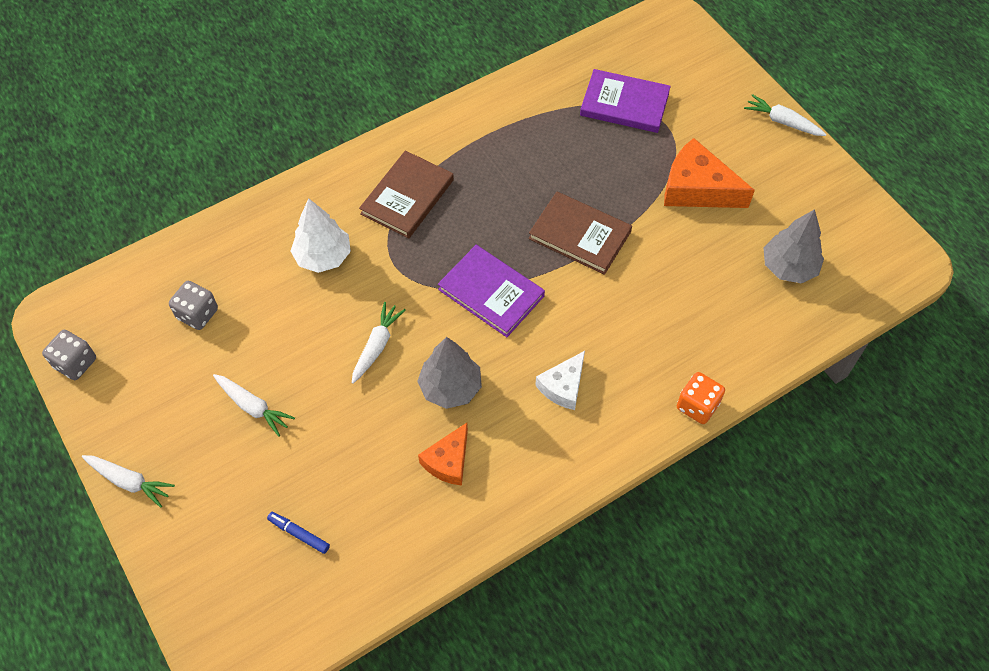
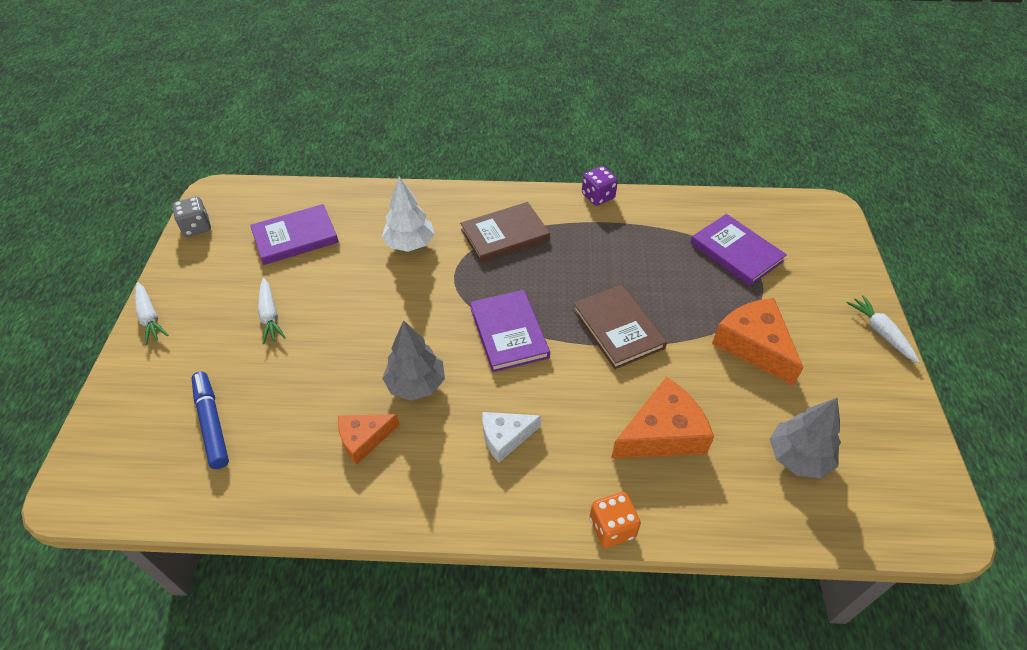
camera: 35 degrees right, 10 degrees down
(197, 314) = (295, 237): grey dice -> purple book
(299, 534) = (212, 423): blue marker -> blue marker, size x1.73
(377, 346) = (390, 323): white carrot -> none
(462, 108) = (598, 196): none -> purple dice
(680, 307) = (662, 433): none -> orange cheese

